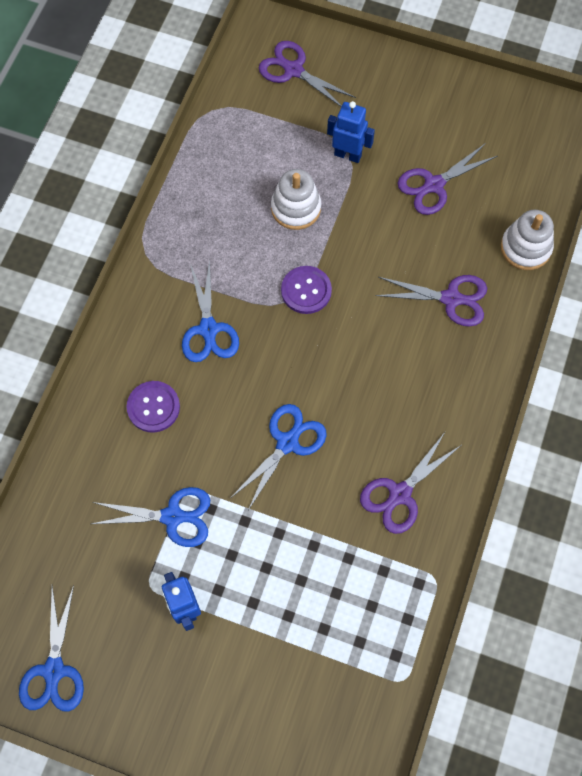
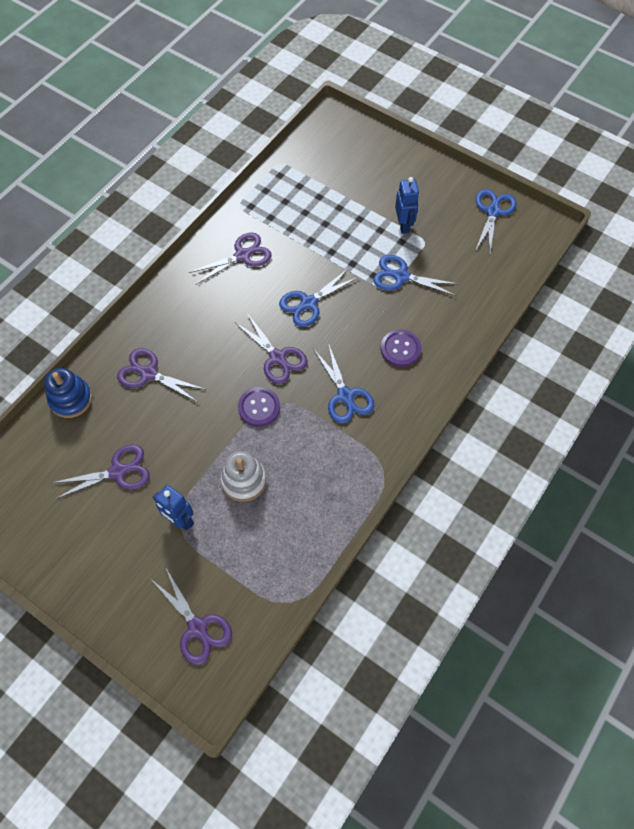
camera: 165 degrees left, 5 degrees down
(208, 329) = (345, 396): blue scissors -> blue scissors turned 150 degrees clockwise
(304, 357) = (277, 357): none -> purple scissors
(525, 248) = (71, 399): white stacking toy -> blue stacking toy

